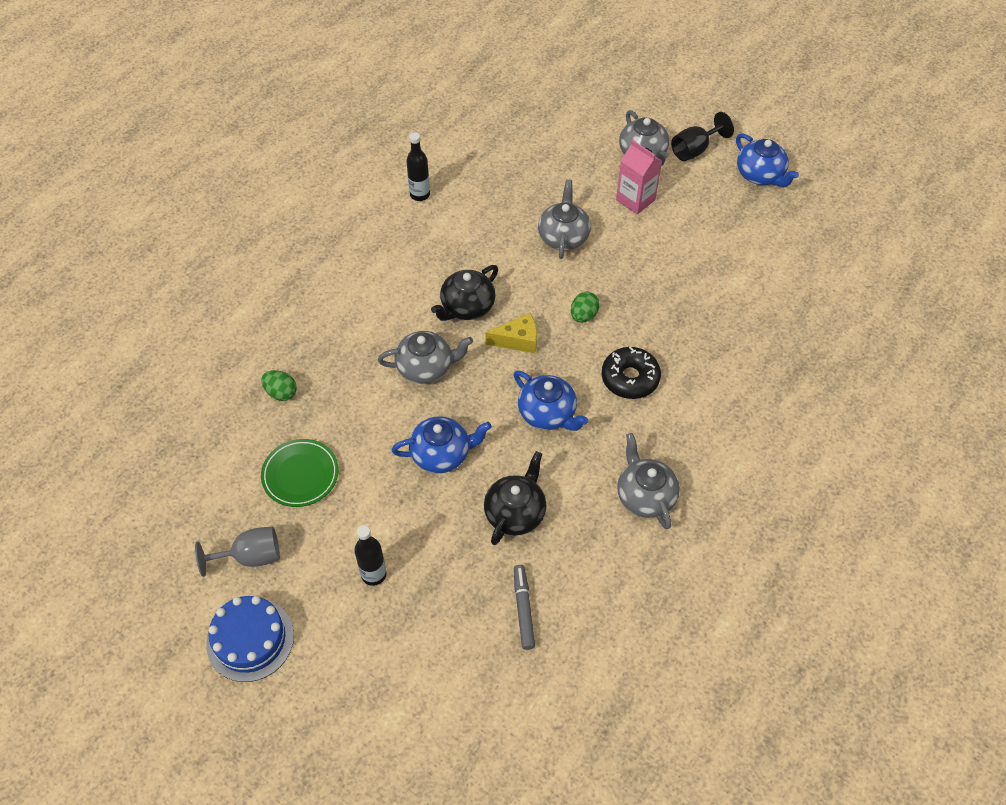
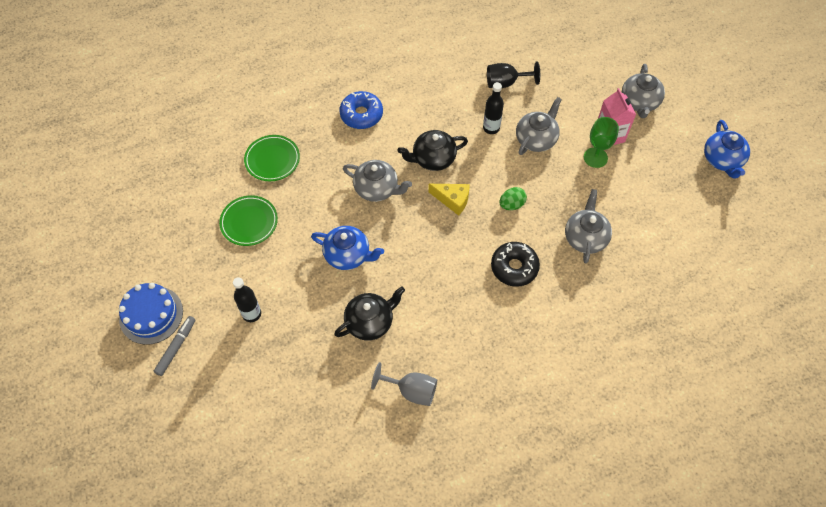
camera: 30 degrees right, 5 degrees up
(250, 557) = (185, 261): grey goblet -> grey goblet (411, 390)
(281, 393) = (272, 160): green egg -> green plate
(353, 296) = (361, 114): none -> blue donut
(420, 194) = (454, 61): black bottle -> black bottle (491, 128)
(523, 609) = (331, 391): grey marker -> grey marker (176, 347)
(548, 414) = (438, 263): blue teapot -> none
(636, 228) = (595, 157): none -> green goblet
(645, 496) = (467, 358): grey teapot -> grey teapot (585, 237)
(695, 150) = (683, 117): black goblet -> black goblet (506, 83)

